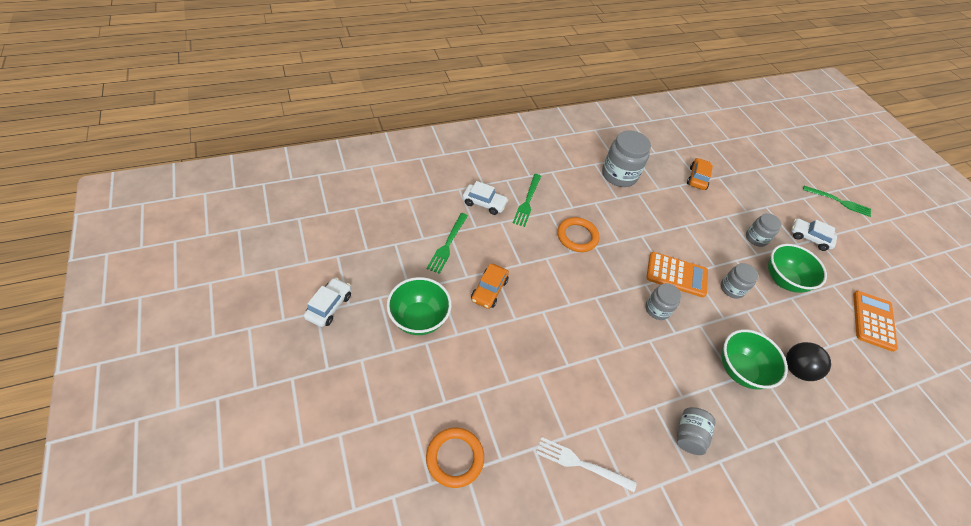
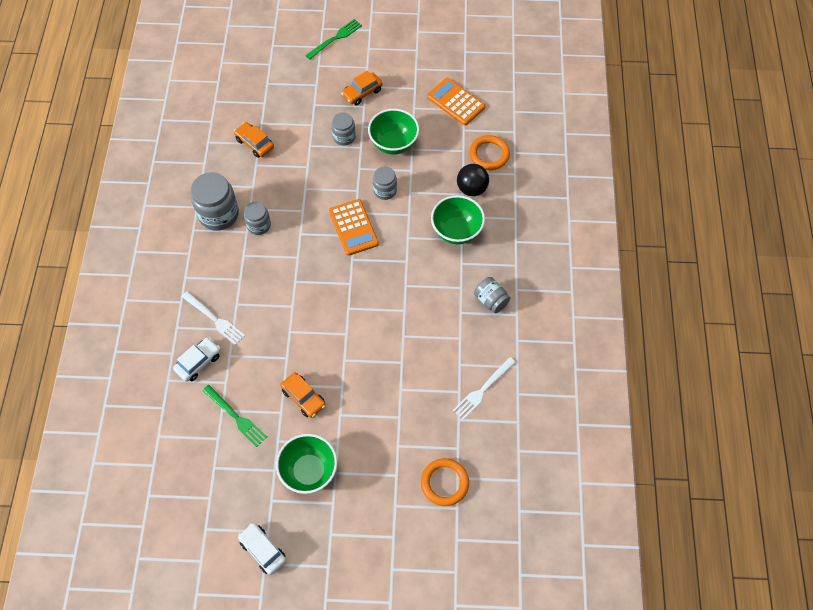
camera: 60 degrees left, 10 degrees up
(527, 201) = (214, 319): green fork -> white fork
(577, 236) = (277, 292): orange ring -> orange ring (489, 154)
(657, 309) = (380, 263): grey jar -> grey jar (259, 225)
(676, 275) = (353, 227): orange calculator -> orange calculator turned 120 degrees clockwise
(809, 238) = (362, 92): white car -> orange car

